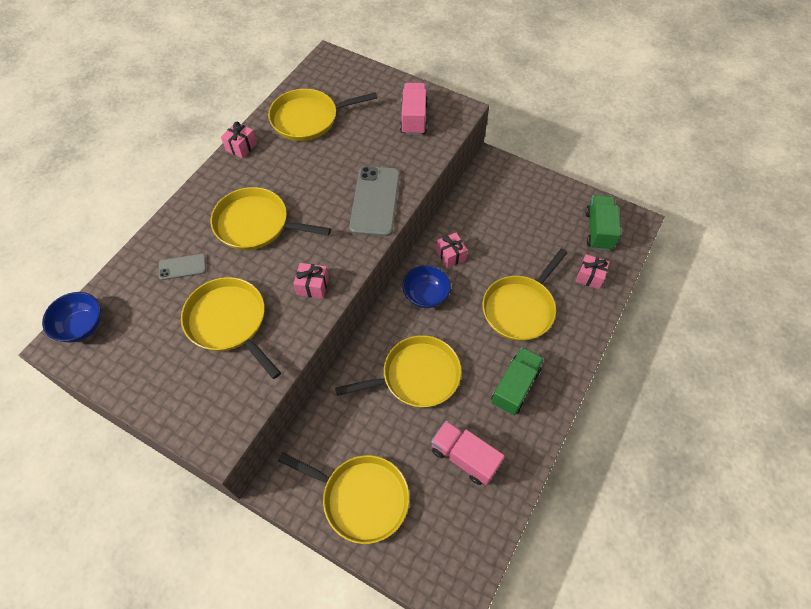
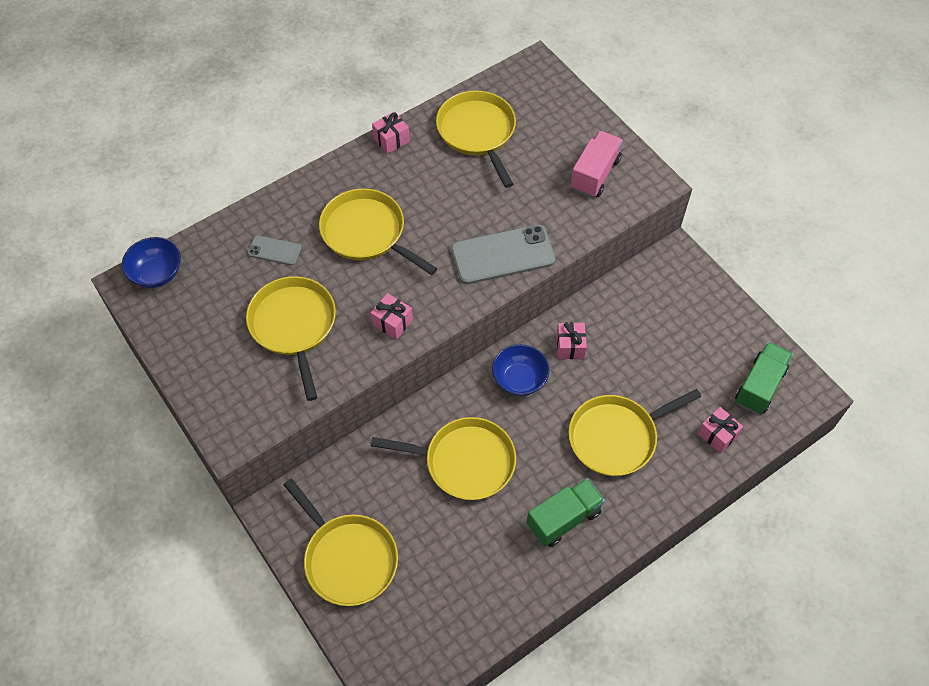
camera: 25 degrees right, 0 degrees up
(308, 119) = (477, 132): yellow pan -> yellow pan turned 60 degrees clockwise
(375, 201) = (503, 255): grey phone -> grey phone turned 45 degrees clockwise
(464, 457) = (471, 566): pink truck -> none

